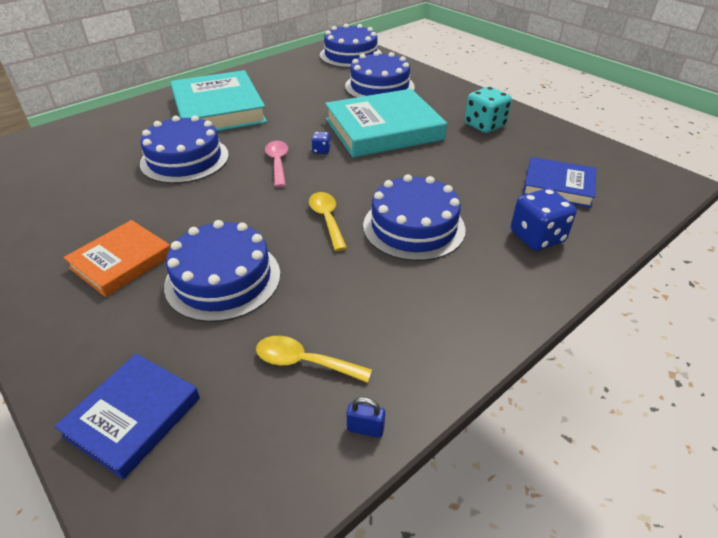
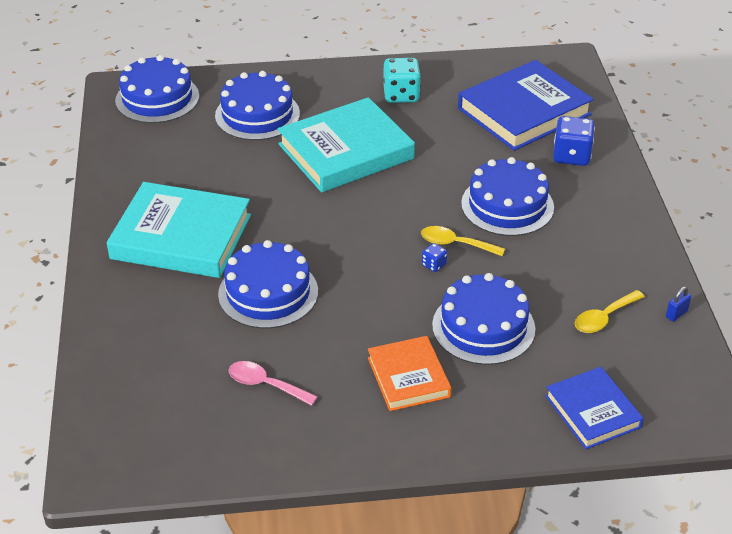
camera: 55 degrees left, 0 degrees up
(278, 163) = (338, 237): pink spoon -> pink spoon (266, 385)
(321, 150) = (343, 203): blue dice -> blue dice (434, 265)
(383, 129) = (346, 151): turquoise book -> turquoise book turned 45 degrees clockwise
(558, 186) = (524, 111): blue book -> blue book, size x1.73

